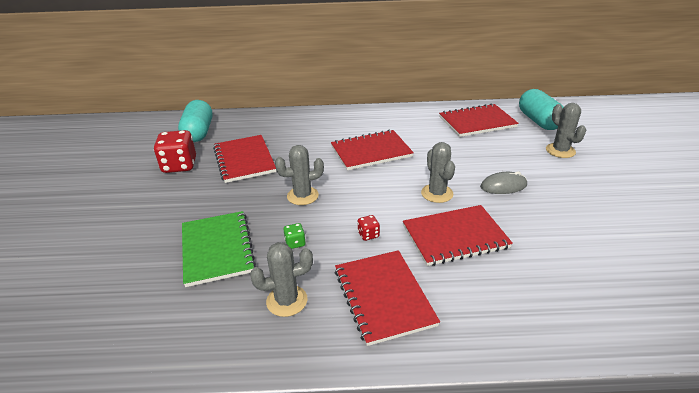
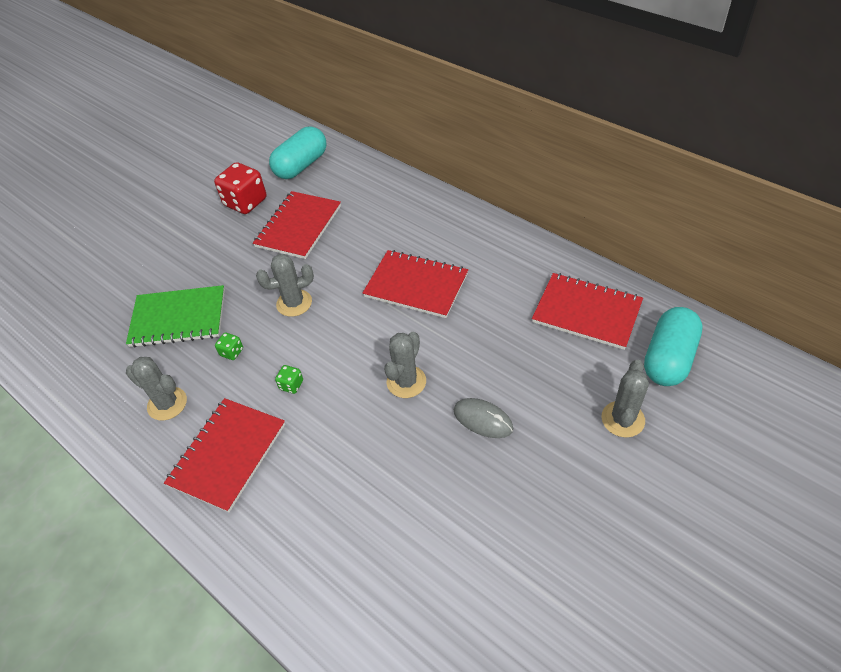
camera: 45 degrees right, 15 degrees up
(217, 249) = (178, 318): green notebook -> green notebook turned 60 degrees clockwise
(302, 196) = (294, 303): grey cactus -> grey cactus turned 45 degrees counterclockwise
(368, 235) = (291, 385): red dice -> green dice
(455, 237) = (354, 442): red notebook -> none

